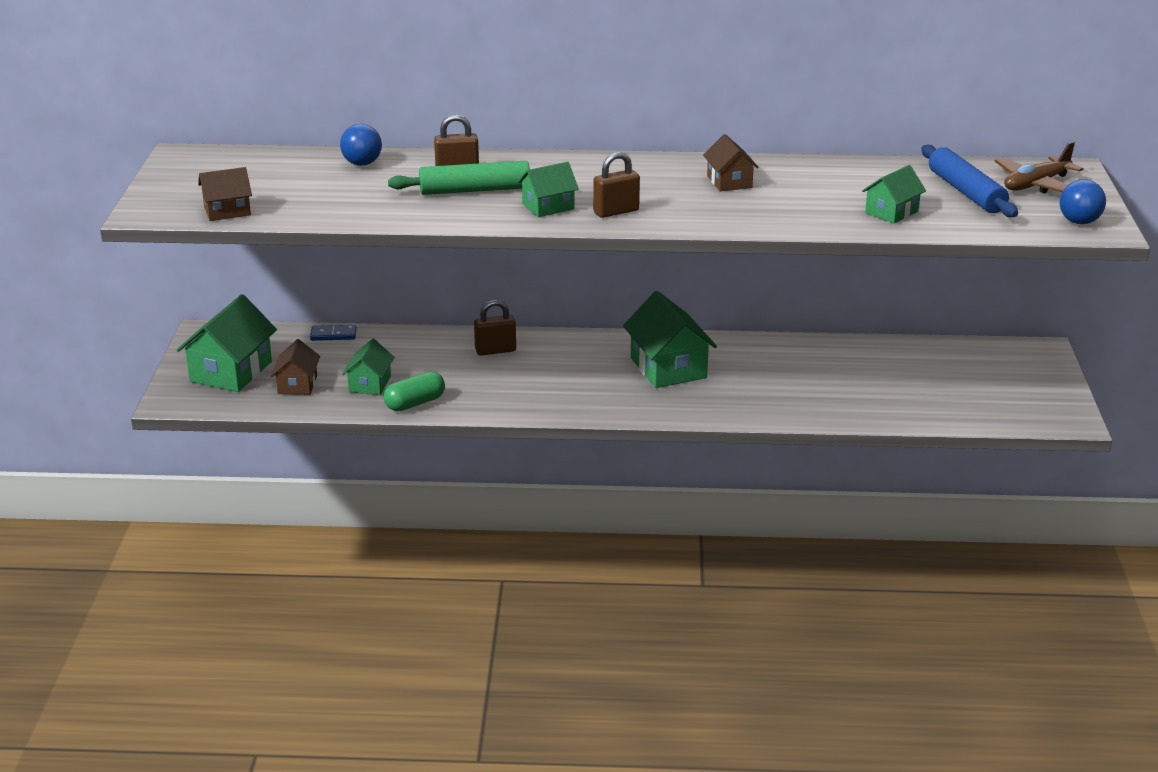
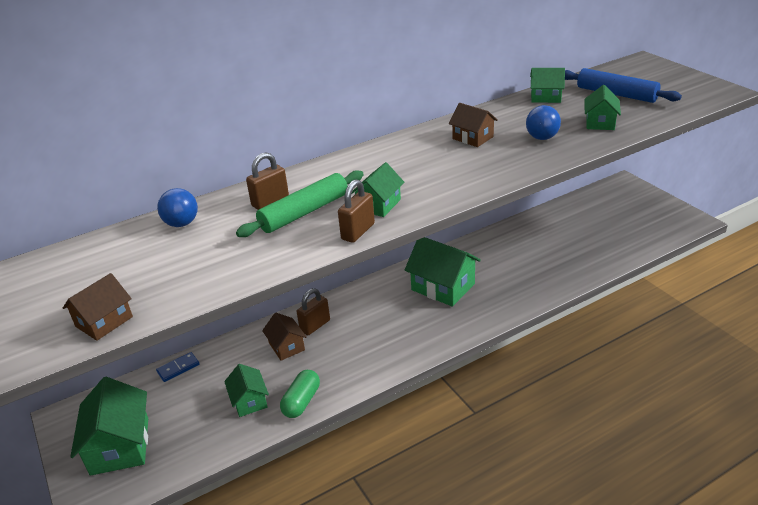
camera: 30 degrees left, 5 degrees up
(297, 384) = (190, 431): brown house -> brown house (286, 346)
(616, 211) = (432, 190): brown padlock -> brown padlock (358, 232)
(877, 169) = (545, 97): none -> green house
(1036, 185) = (643, 76): brown plane -> none
(1079, 222) = (704, 91): blue ball -> blue ball (542, 138)

